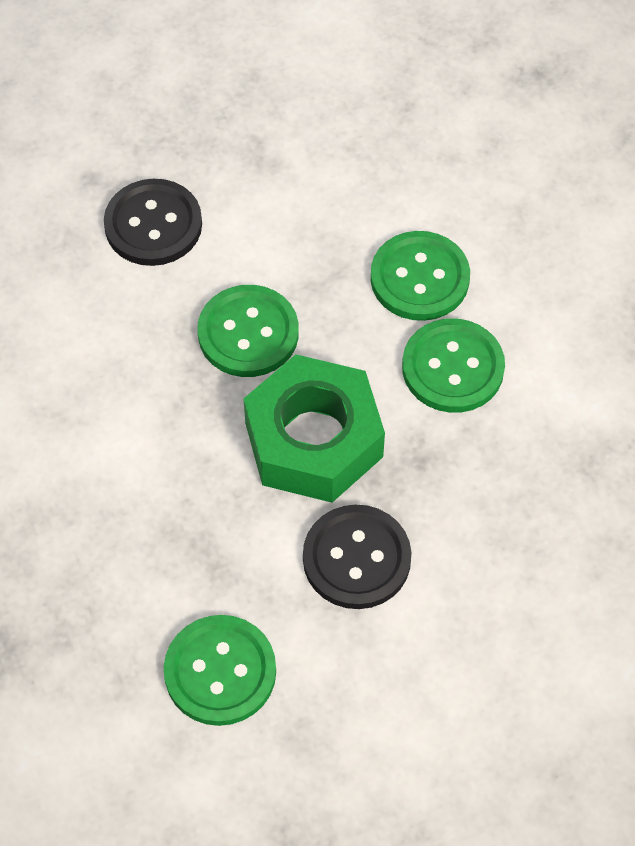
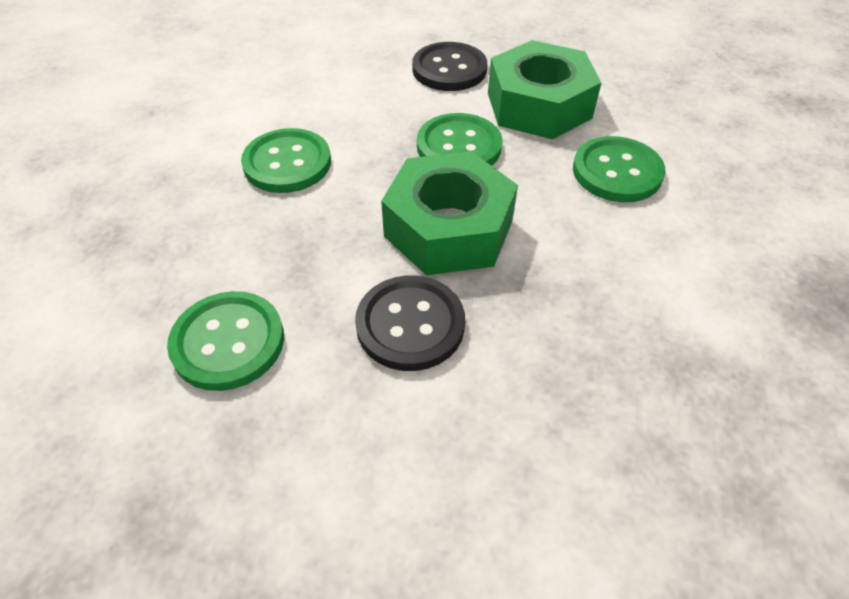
camera: 35 degrees right, 10 degrees down
(287, 227) = (539, 105): none -> green nut
(453, 368) = (601, 237): green button -> green button (287, 163)

